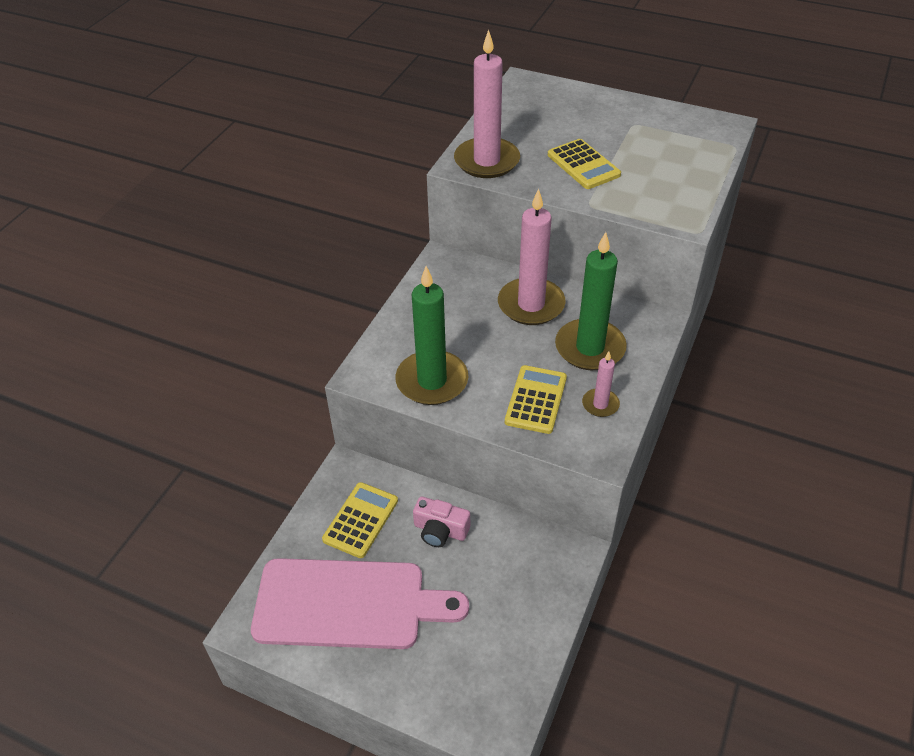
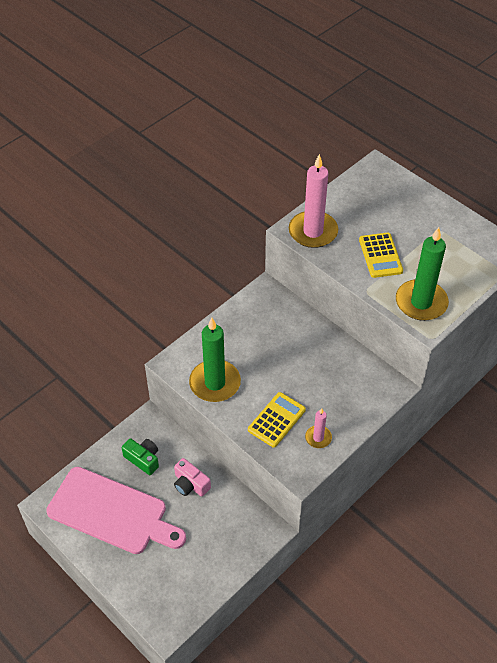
camera: 20 degrees right, 5 degrees up
(360, 520) = (143, 459): yellow calculator -> green camera
(531, 304) = (310, 346): pink candle -> none
(590, 348) = (333, 393): green candle -> green candle (421, 302)

